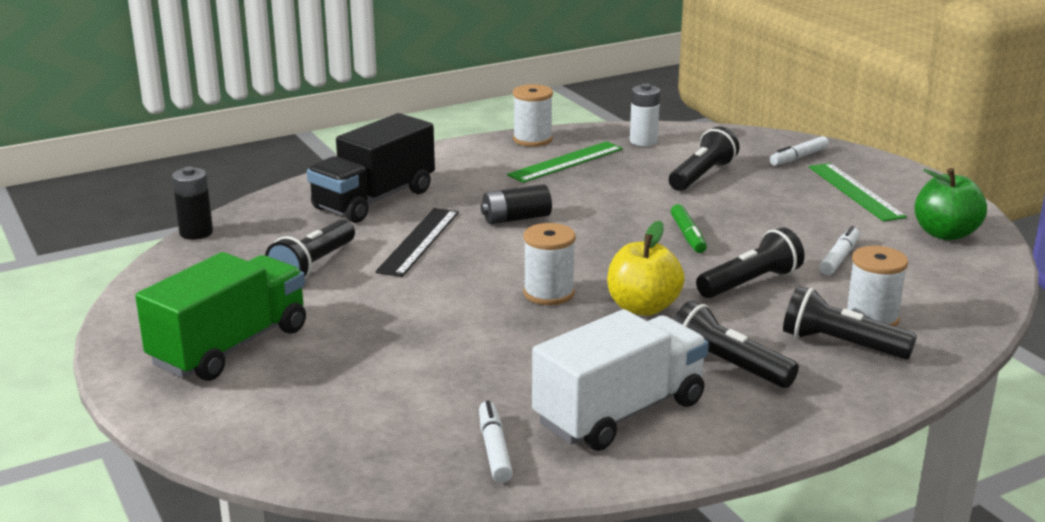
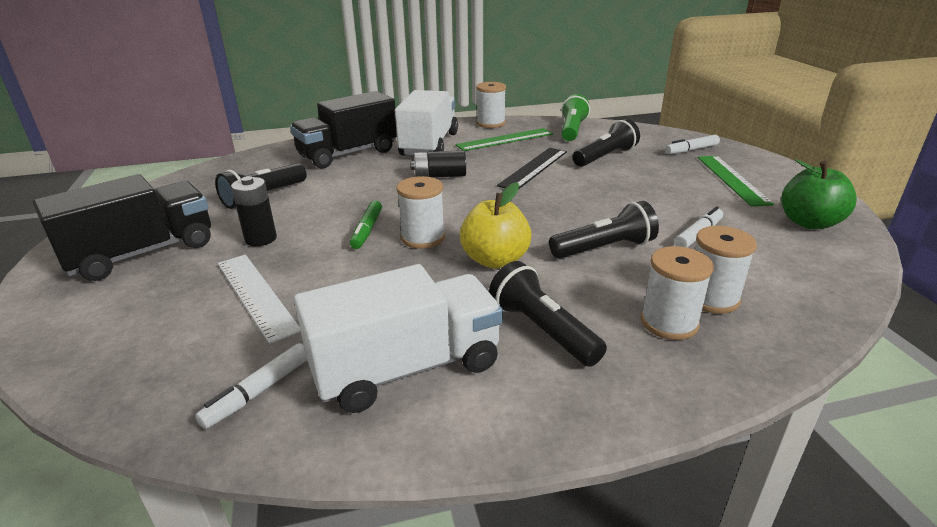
camera: 15 degrees right, 5 degrees up
(196, 233) = (209, 165): black battery -> black battery (261, 239)
(230, 346) = (142, 253): green truck -> black truck
(412, 371) = (256, 295): none -> white ruler
(418, 241) = (354, 186): black ruler -> black ruler (533, 168)
(472, 177) = (429, 145): none -> white truck
(494, 449) = (258, 392): white marker -> white marker turned 150 degrees counterclockwise
(643, 141) = (572, 130): white battery -> green flashlight
(688, 235) = (569, 201): green marker -> green marker (367, 230)
(840, 344) = (669, 323): black flashlight -> white spool

